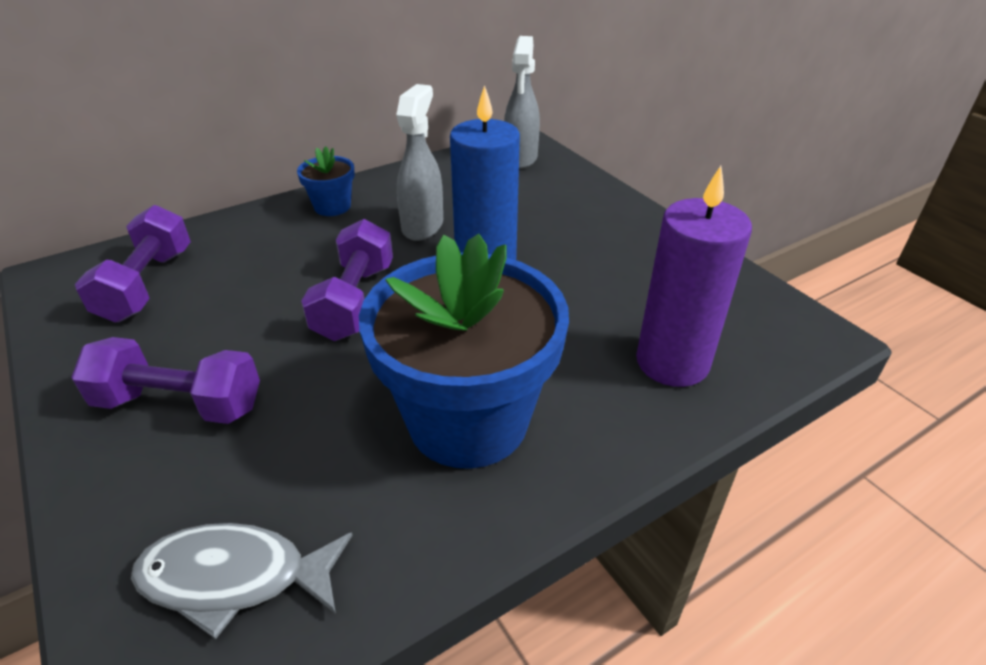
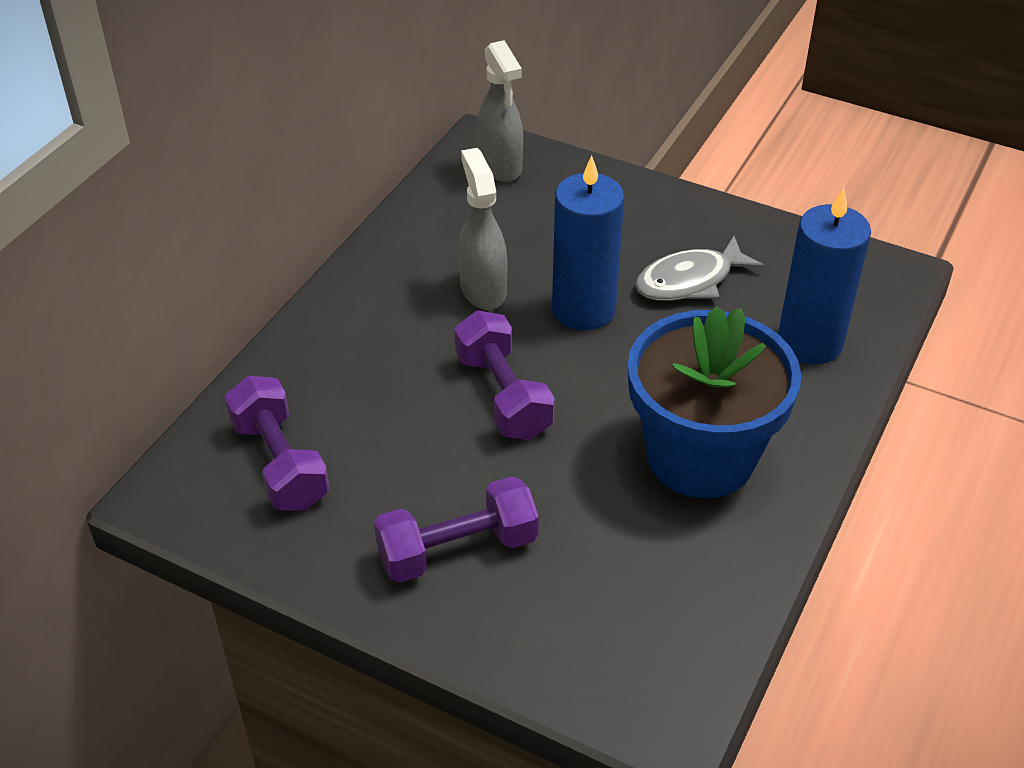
camera: 30 degrees left, 5 degrees up
(234, 578) = (648, 637): grey fish -> grey fish (690, 281)
(332, 206) = (365, 302): blue flower pot -> none
(672, 362) = (810, 342): purple candle -> blue candle

